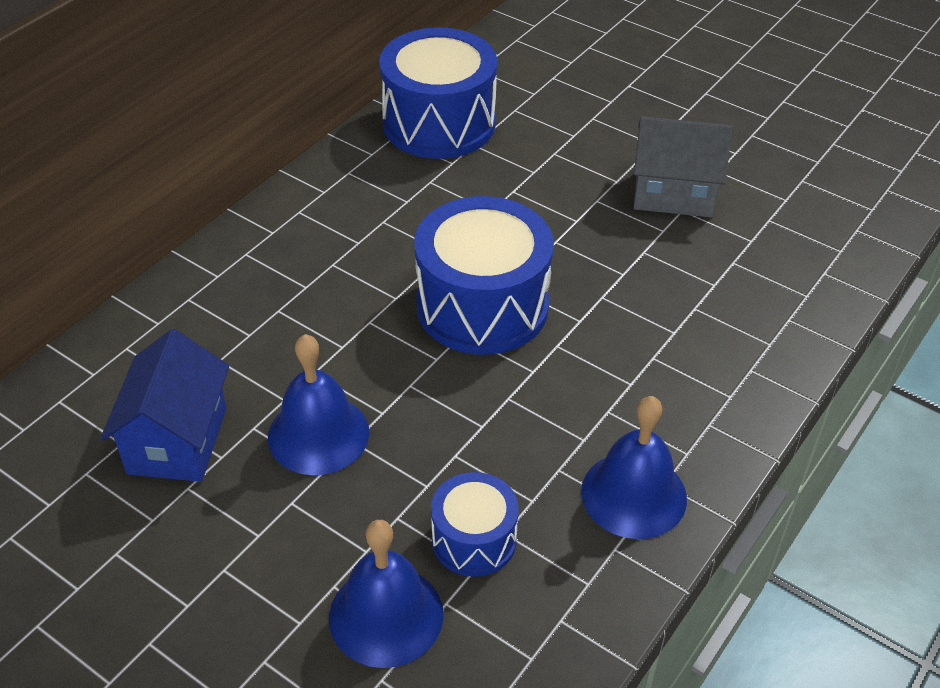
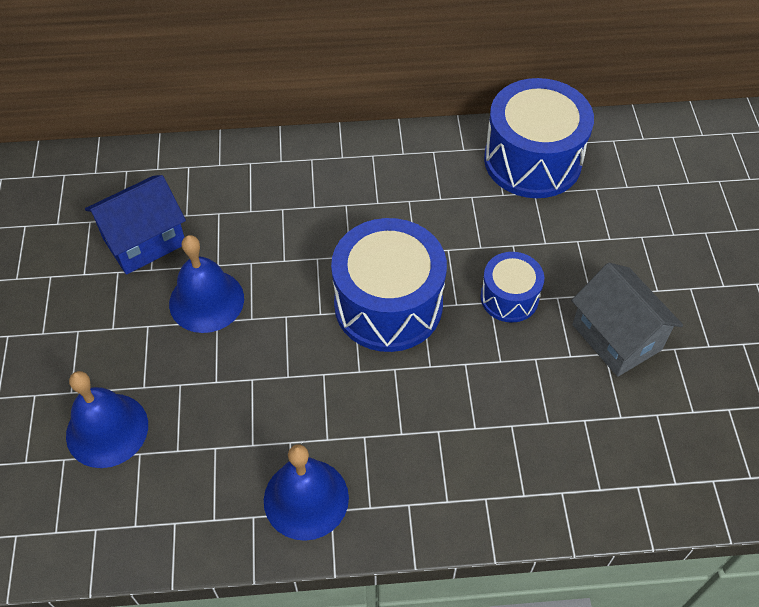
camera: 50 degrees right, 10 degrees up
(474, 539) = (196, 435): blue drum -> blue drum (509, 297)

